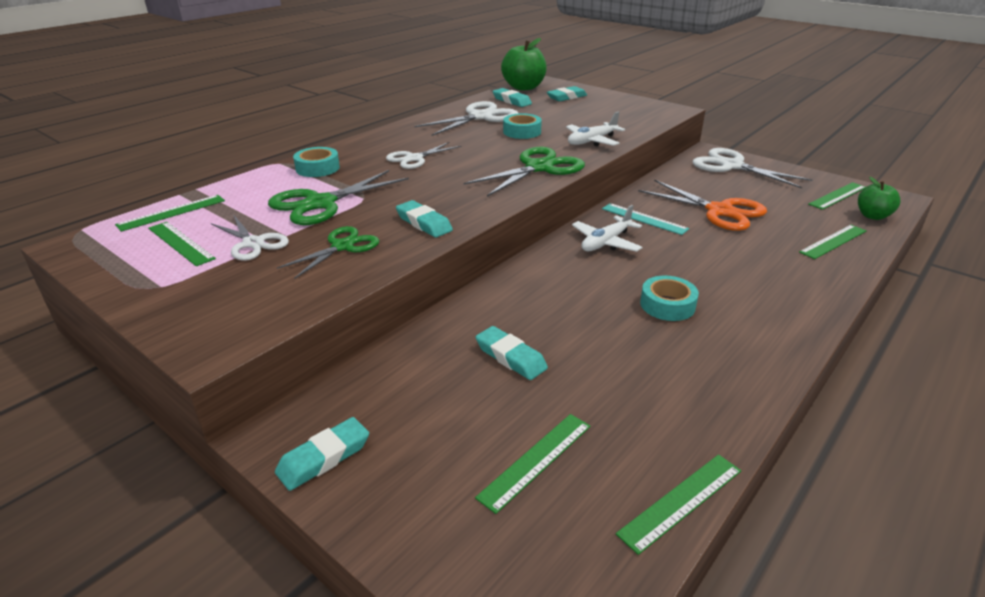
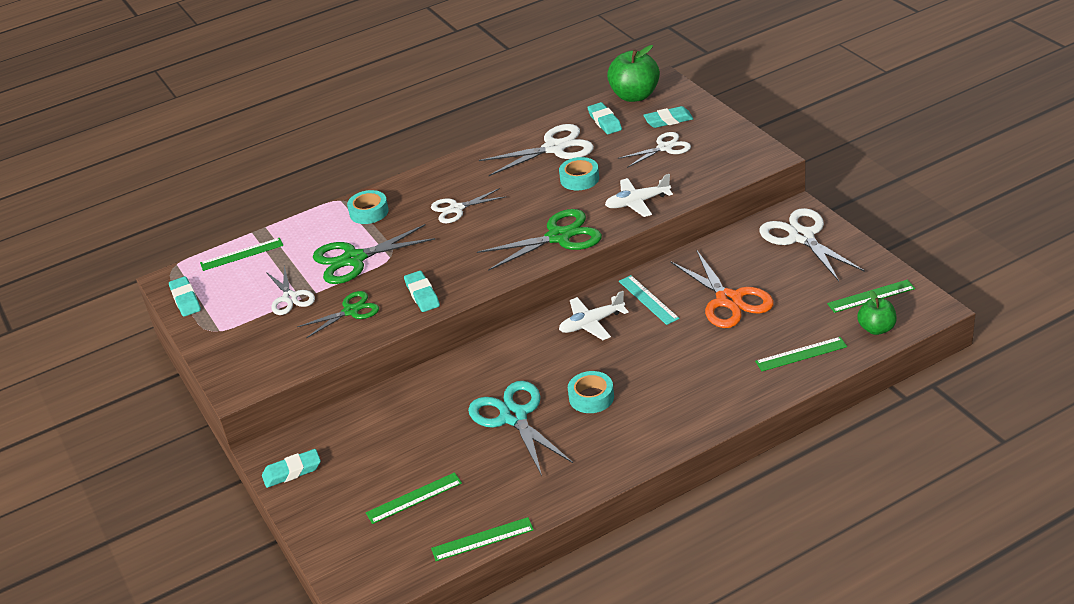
camera: 25 degrees right, 5 degrees up
(180, 243) = (241, 290): green ruler -> none
(510, 357) = (443, 422): turquoise eraser -> turquoise eraser (185, 299)
(580, 110) = (665, 148): none -> white scissors
(595, 337) = (514, 416): none -> turquoise scissors

